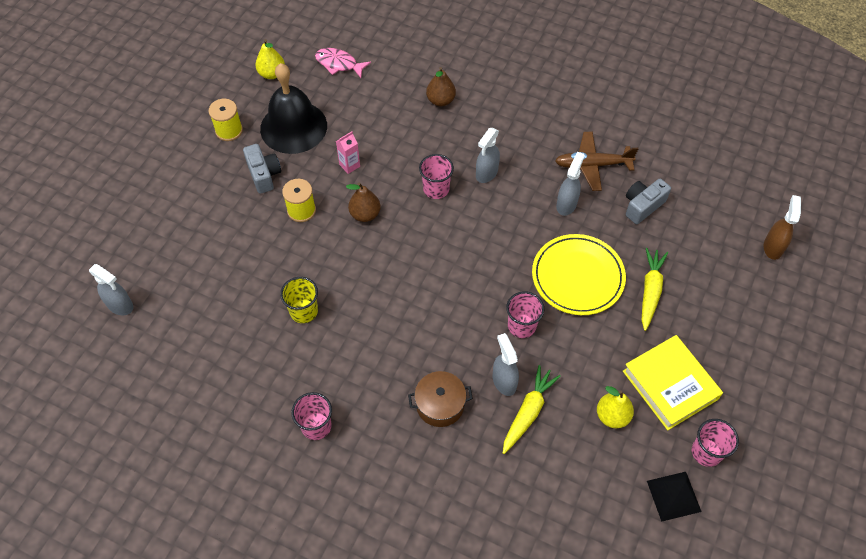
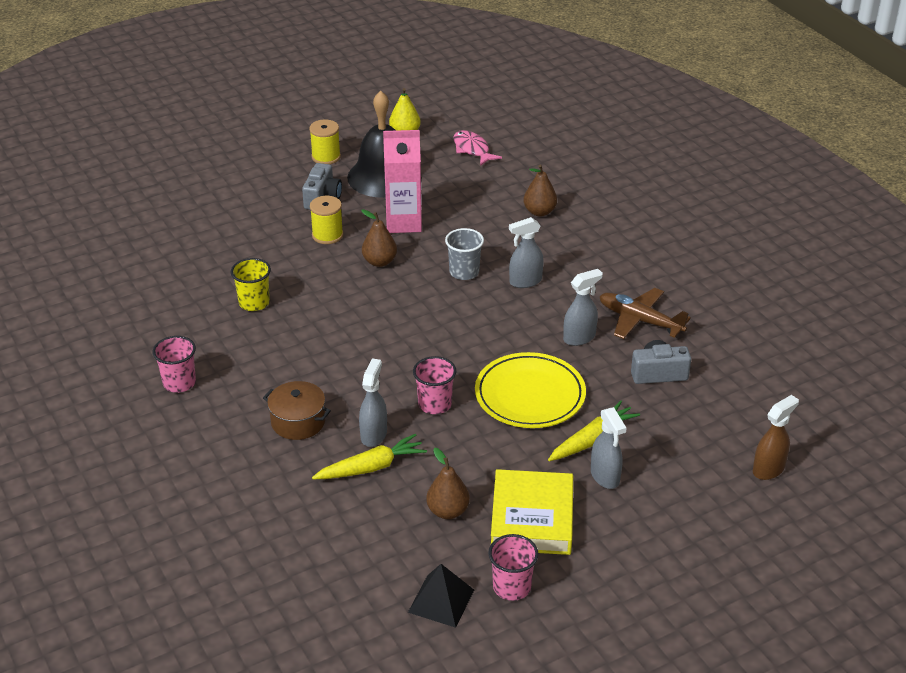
camera: 35 degrees right, 20 degrees down
(120, 305) = (116, 232): grey spray bottle -> grey spray bottle (605, 477)
(349, 165) = (403, 222): pink carton -> pink carton, size x2.04
(436, 189) = (464, 272): pink cup -> grey cup
(612, 416) = (448, 511): yellow pear -> brown pear

